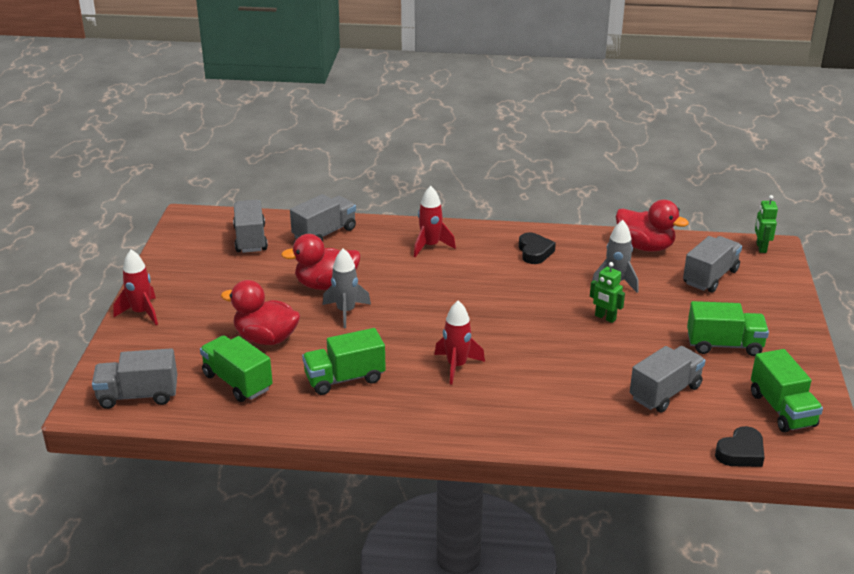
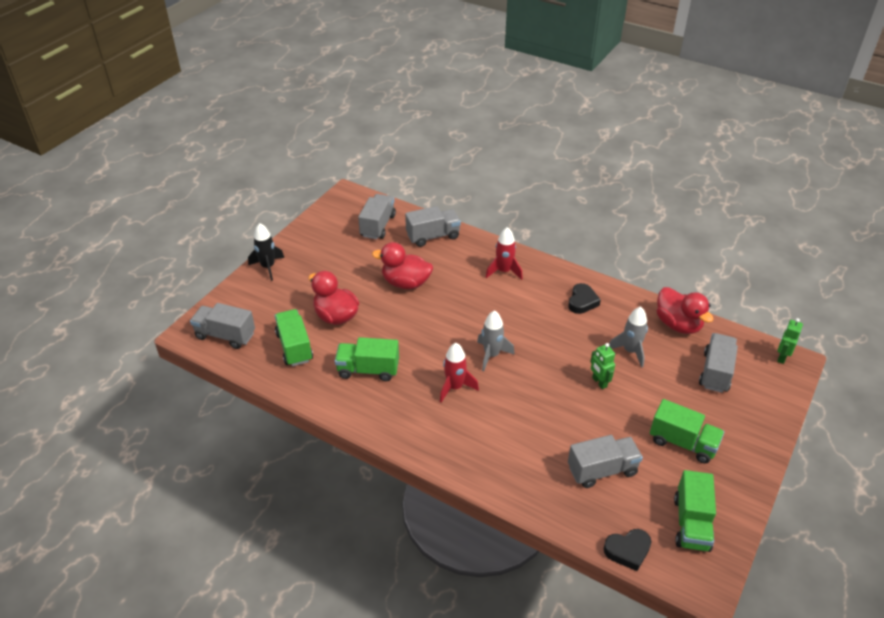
camera: 25 degrees right, 10 degrees up
(141, 313) = (268, 267): red rocket -> black rocket
(346, 312) = (405, 311): grey rocket -> grey rocket (491, 355)
(710, 277) = (715, 372): grey truck -> grey truck turned 45 degrees counterclockwise

